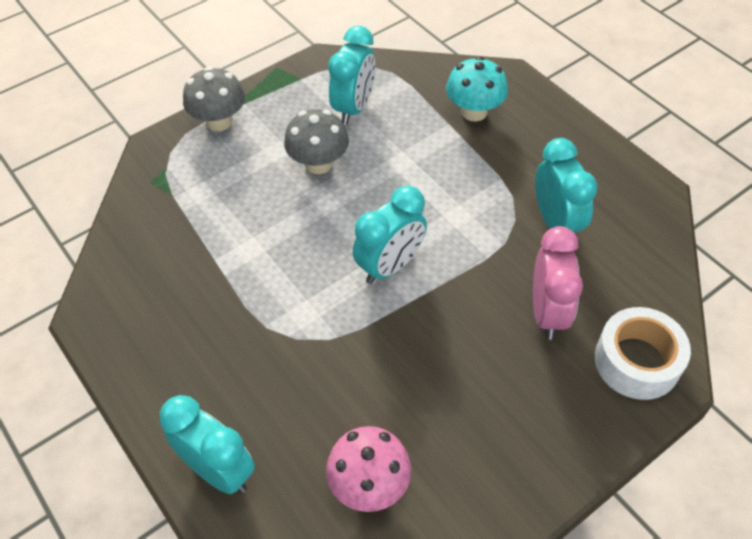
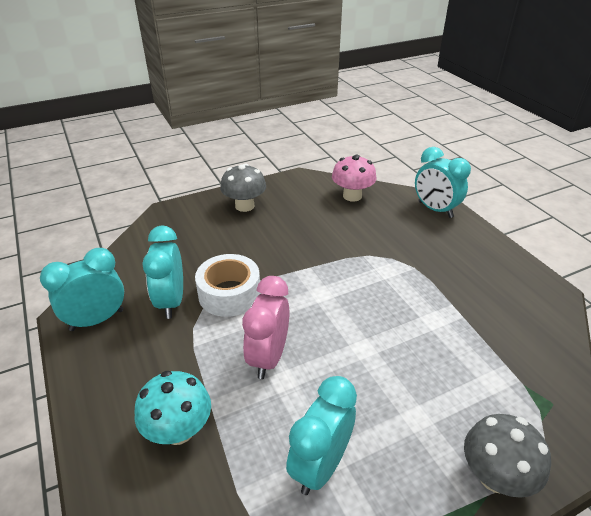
camera: 170 degrees left, 15 degrees down
(318, 164) = (369, 393): grey mushroom -> grey mushroom (244, 206)
(390, 266) = (317, 291): turquoise clock -> turquoise clock (97, 320)
(547, 312) = (216, 249): pink clock -> pink clock (268, 357)
(637, 361) = (179, 220): white tape -> white tape (229, 294)

